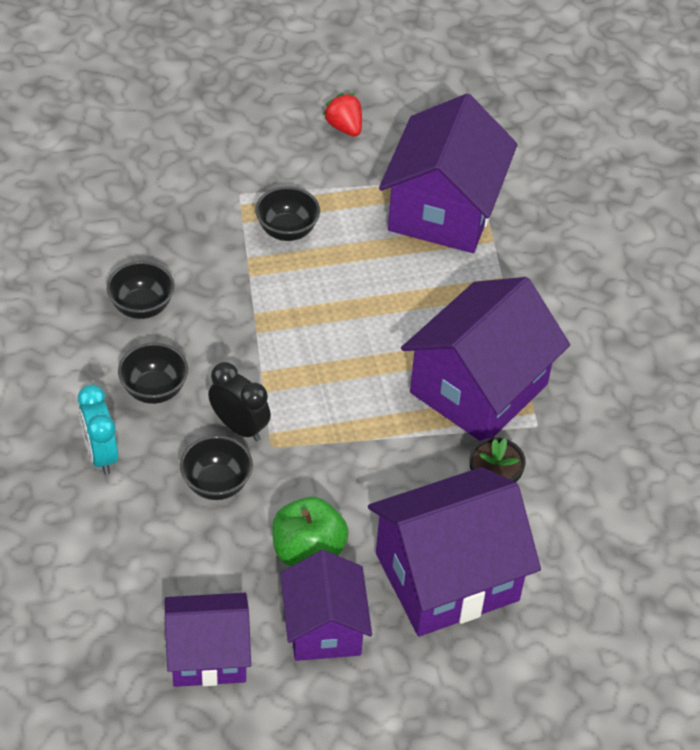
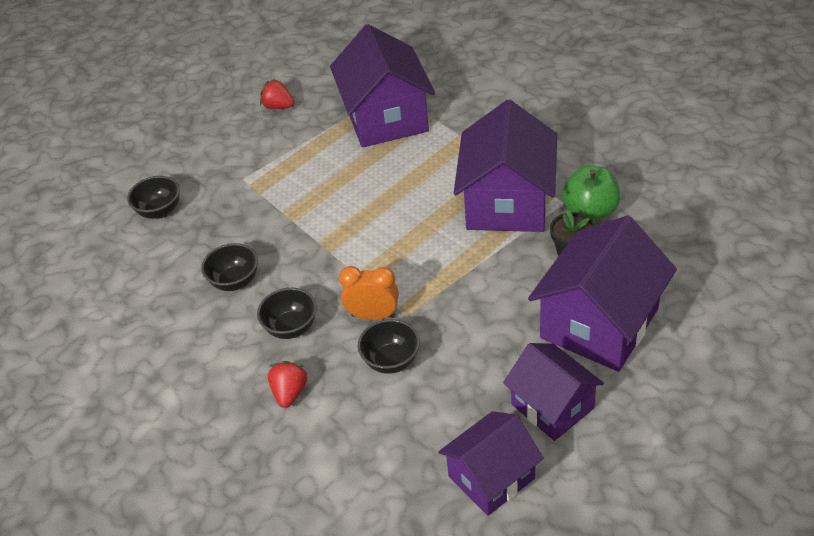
camera: 25 degrees left, 5 degrees down
(100, 455) = (290, 392): turquoise clock -> red strawberry
(239, 427) = (373, 316): black clock -> orange clock
(287, 230) = (295, 182): black bowl -> black bowl (160, 211)
(308, 552) = (495, 365): green apple -> green apple (590, 211)

